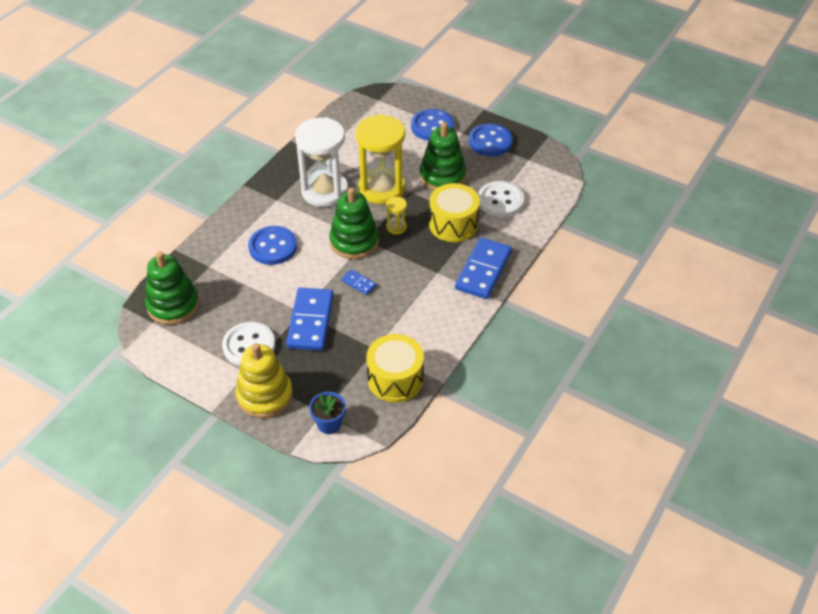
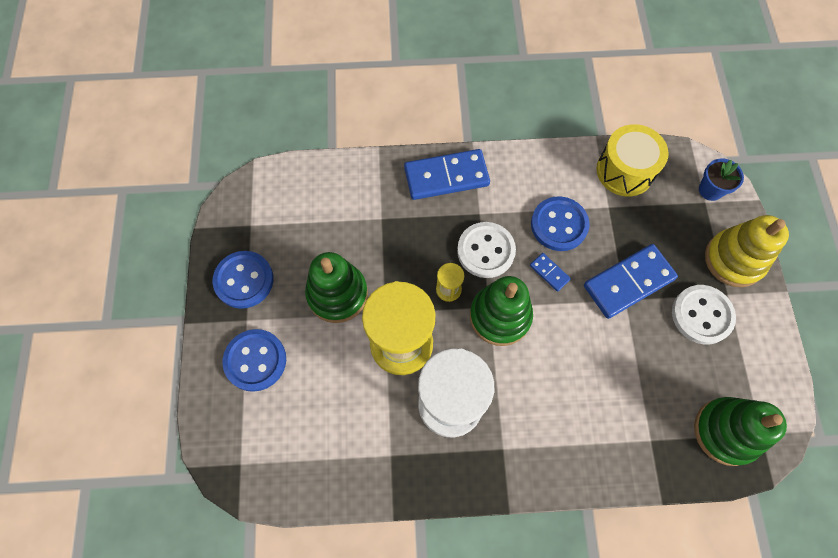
camera: 125 degrees left, 20 degrees up
(273, 247) = (572, 394): blue button -> blue button (559, 225)
(359, 283) = (549, 273): blue domino -> blue domino turned 45 degrees counterclockwise
(453, 224) = (404, 239): yellow drum -> none
(500, 200) = (337, 216): white button -> white button (486, 251)

